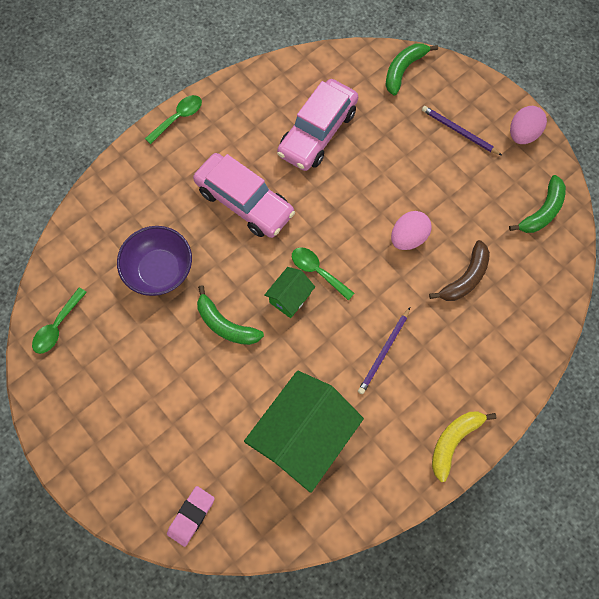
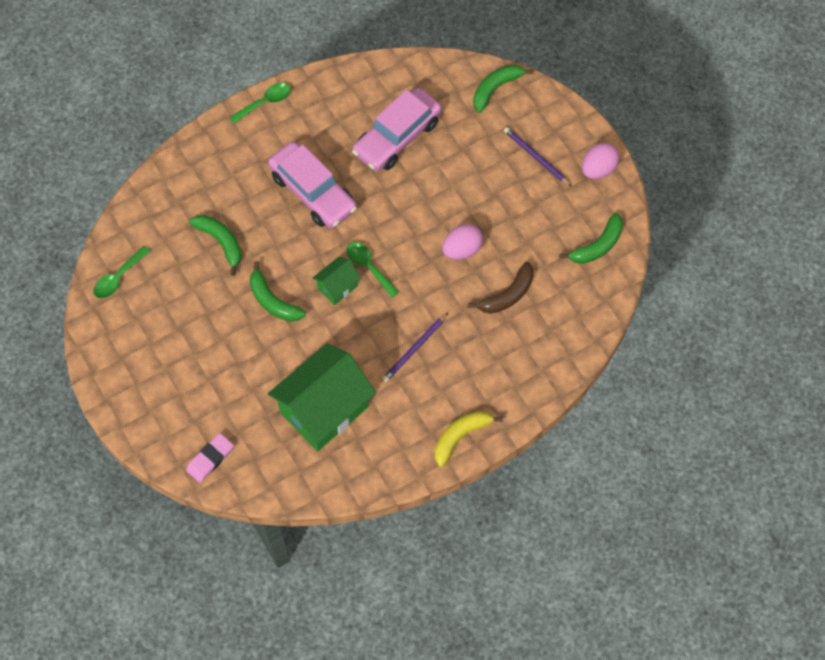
camera: 10 degrees right, 5 degrees down
(160, 270) = (221, 242): purple bowl -> green banana

